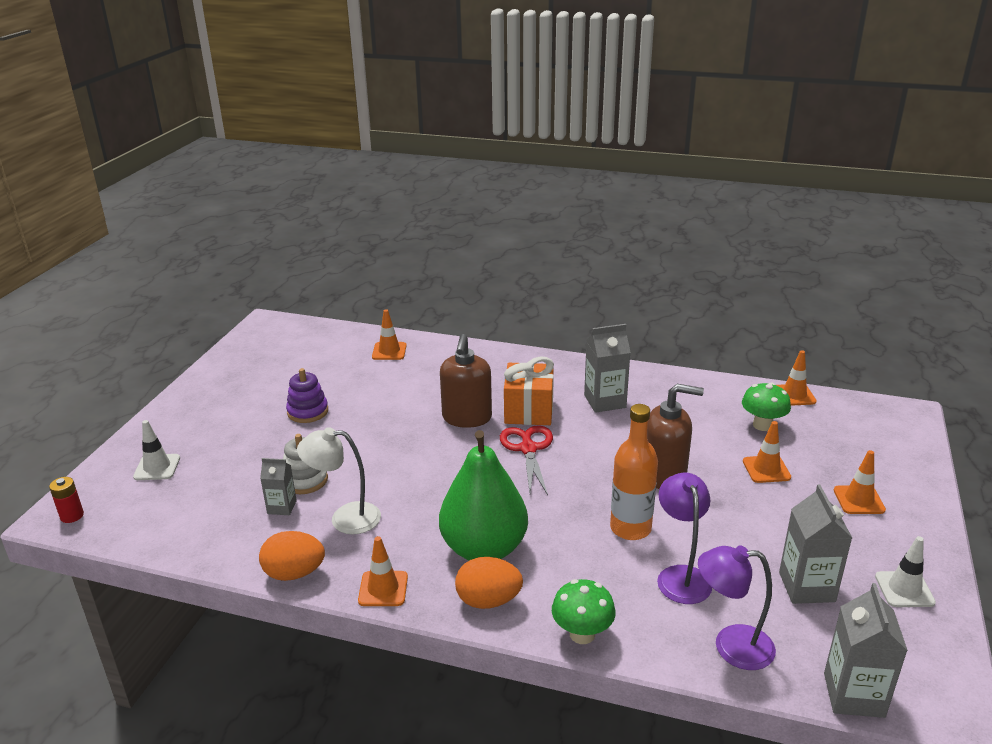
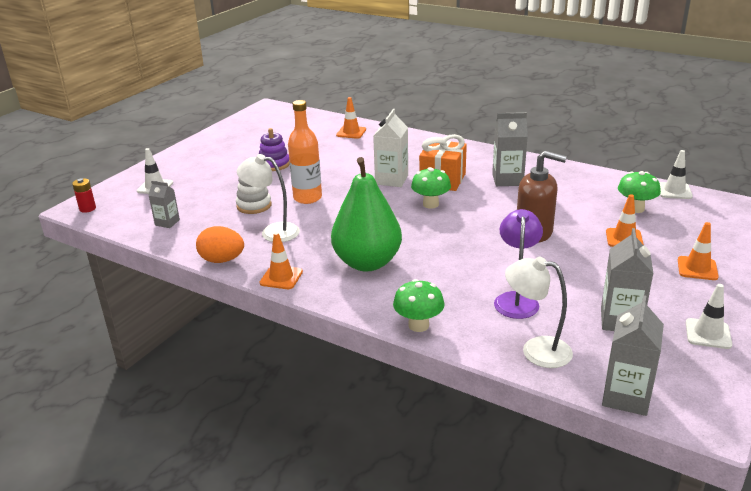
camera: 15 degrees right, 0 degrees up
(282, 507) = (230, 220): grey carton -> grey carton (167, 222)
(467, 418) = (391, 180): brown soap dispenser -> white carton
(488, 601) = (356, 295): orange egg -> none
(528, 449) = (430, 204): red scissors -> green mushroom
(630, 528) = (489, 264): orange bottle -> orange bottle (307, 198)
(731, 646) = (536, 350): purple lamp -> white lamp
(794, 395) = (674, 191): orange traffic cone -> white traffic cone

